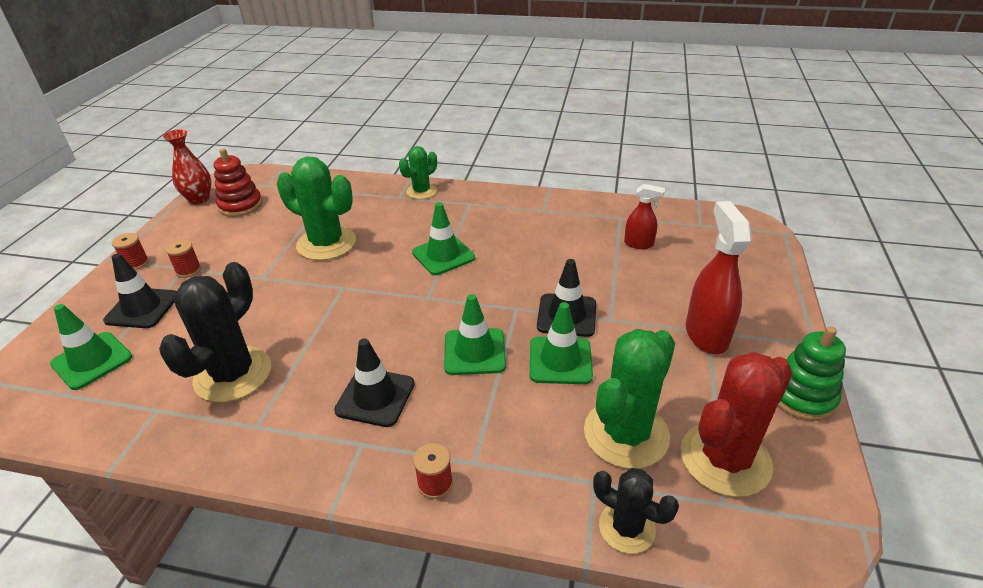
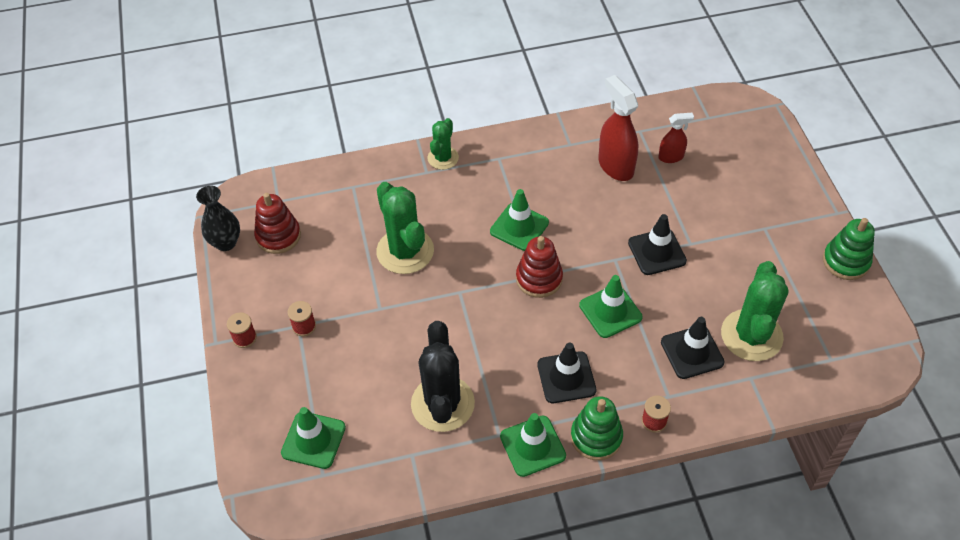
camera: 25 degrees left, 15 degrees up
(142, 308) = (303, 379): black traffic cone -> black traffic cone (692, 352)
(199, 199) = (226, 243): red vase -> black vase
(326, 243) = (405, 251): green cactus -> green cactus turned 60 degrees clockwise
(354, 473) = (596, 437): none -> green stacking toy
(426, 300) = (539, 279): none -> red stacking toy
(560, 360) = (676, 294): green traffic cone -> green traffic cone (532, 446)
(627, 527) = (784, 398): black cactus -> none
(706, 334) = (764, 232): red spray bottle -> red spray bottle (615, 166)
(725, 459) = (819, 328): red cactus -> none

